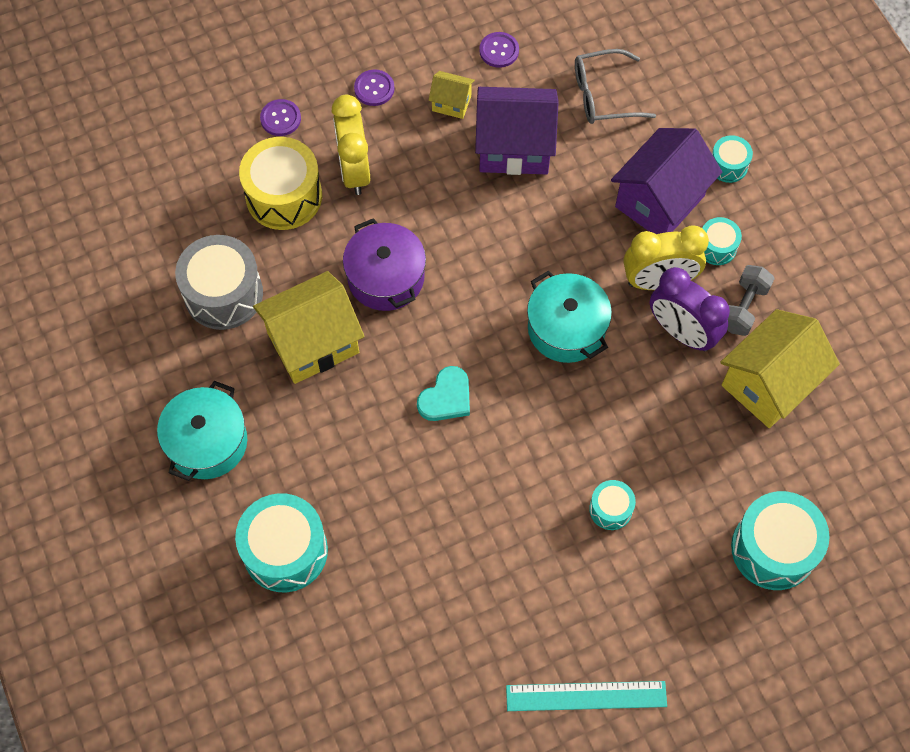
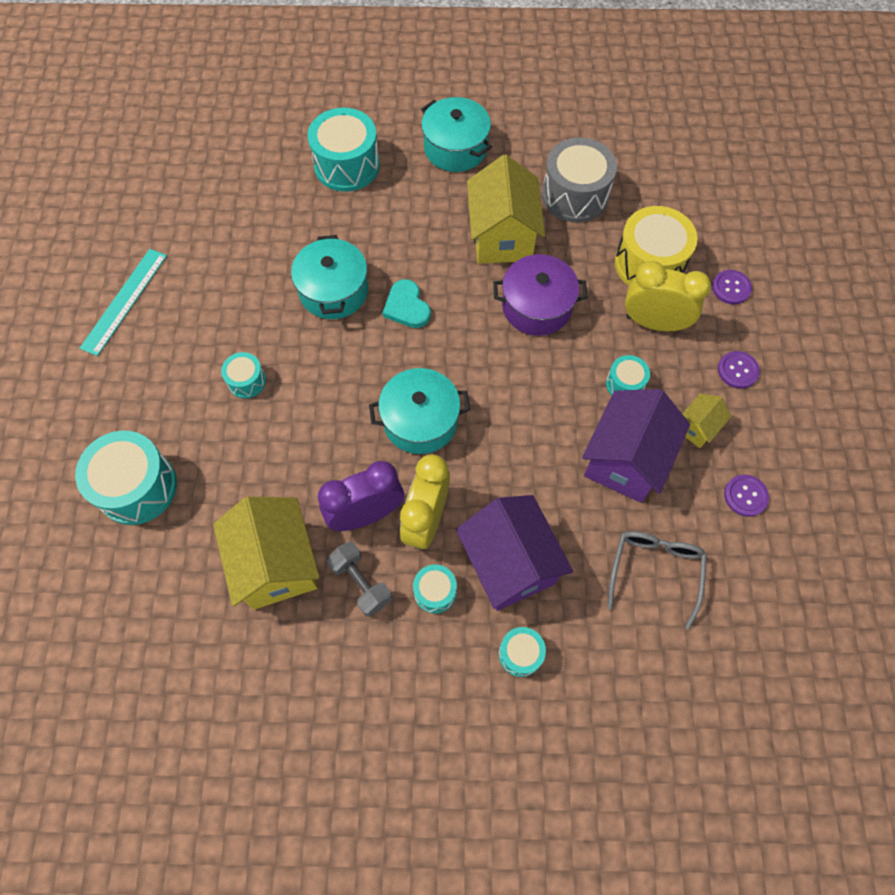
camera: 115 degrees right, 0 degrees up
(436, 173) = (625, 384): none -> turquoise drum
(462, 479) = (333, 291): none -> turquoise pot

